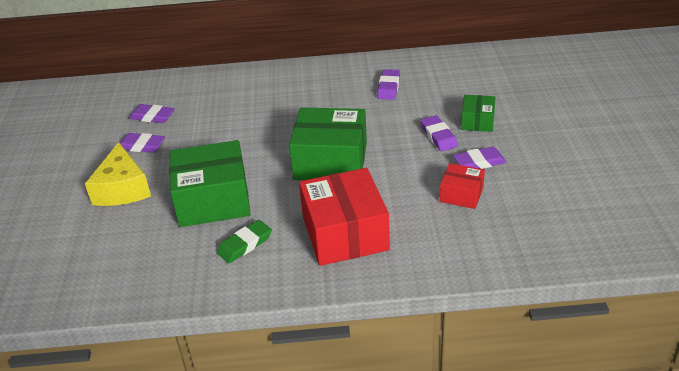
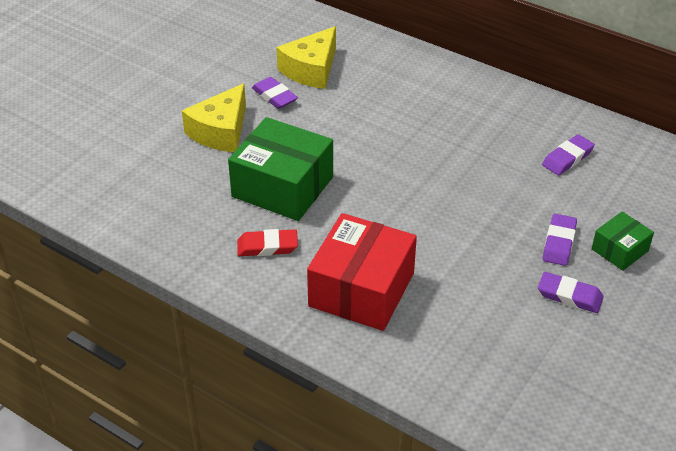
camera: 35 degrees right, 5 degrees up
(152, 116) = (311, 70): purple eraser -> yellow cheese
(245, 244) = (267, 246): green eraser -> red eraser
(330, 161) = (423, 208): green box -> none
(461, 194) = (512, 319): red box -> none

